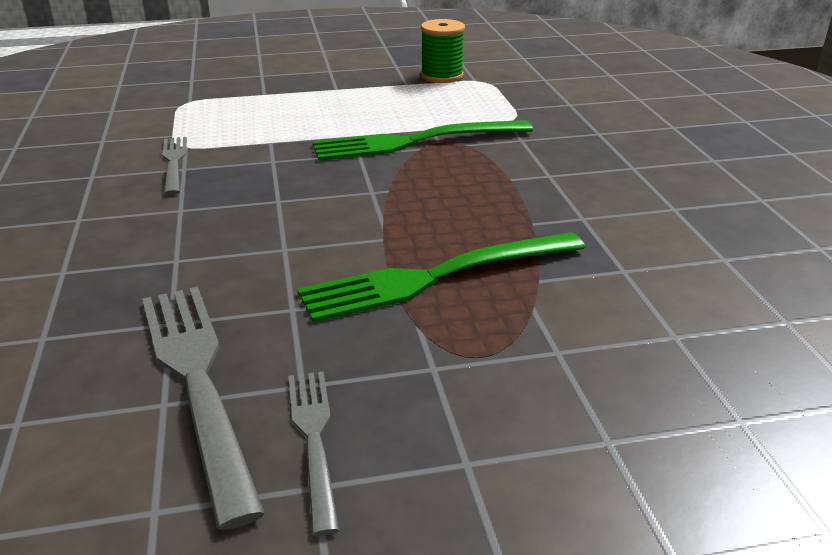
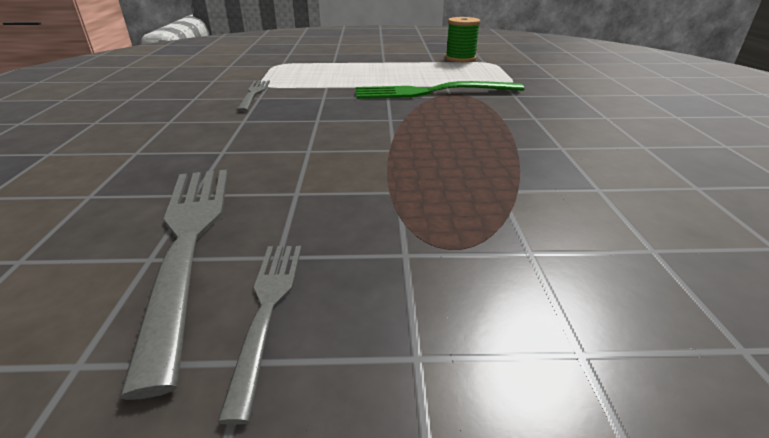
camera: 10 degrees right, 0 degrees up
(436, 277) = (426, 180): green fork -> none

